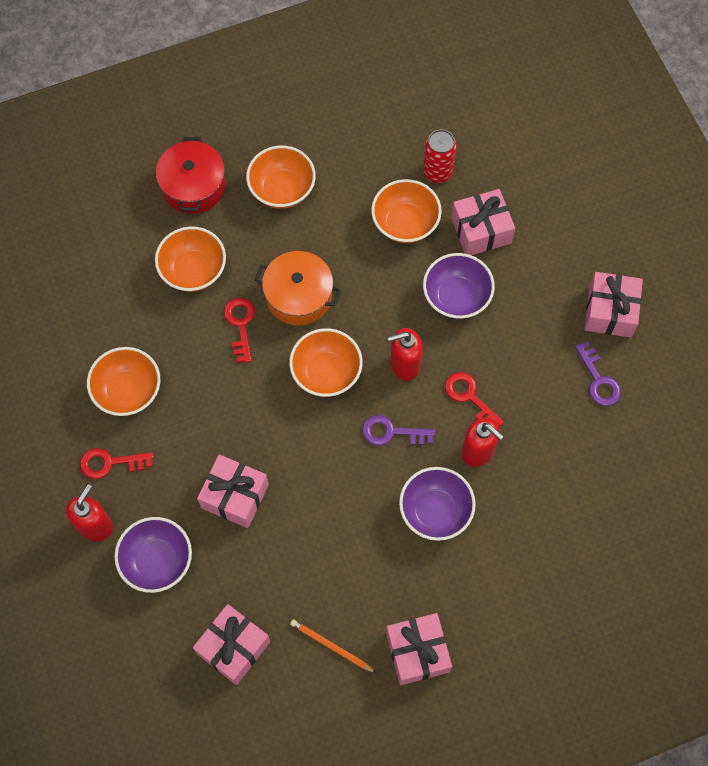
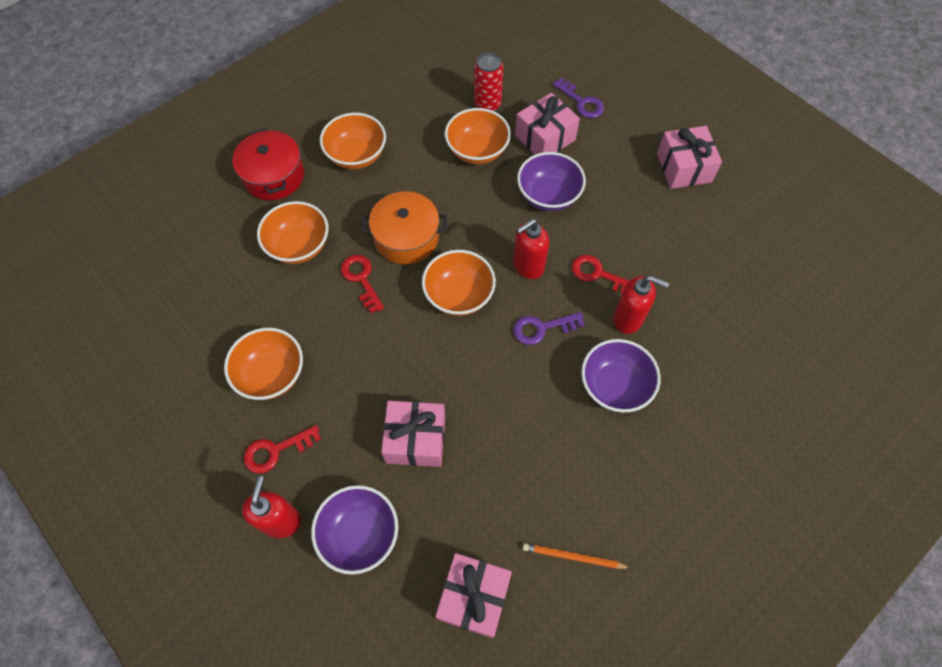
camera: 20 degrees left, 5 degrees down
(417, 652) = (660, 530): pink gift -> none
(598, 380) = (702, 224): purple key -> purple key (581, 102)

